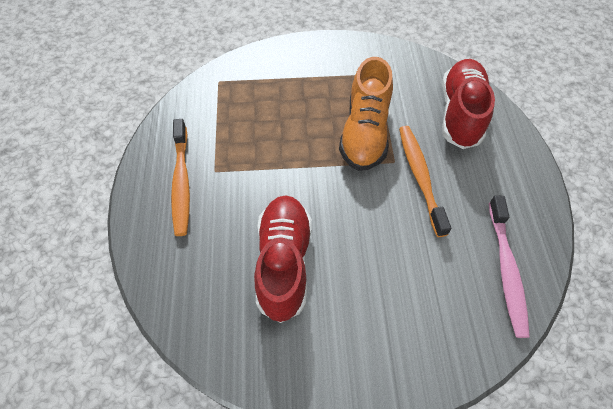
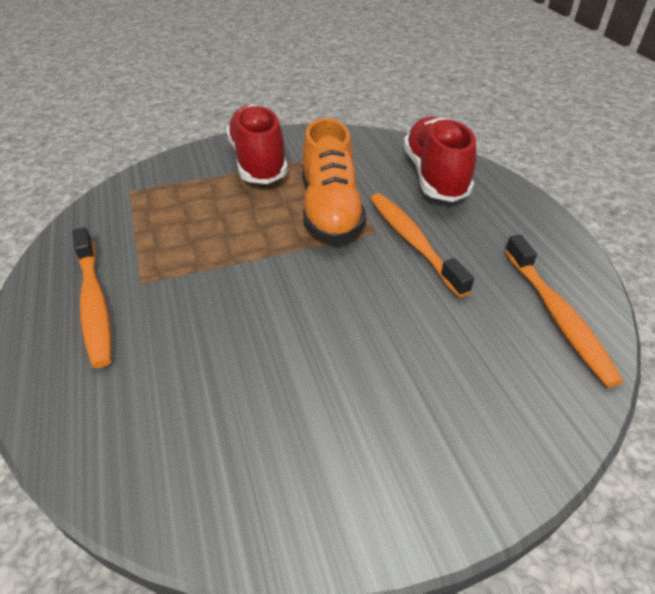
camera: 15 degrees left, 15 degrees down
(284, 262) = (264, 369): red shoe -> red shoe (258, 162)
(506, 269) = (557, 315): pink toothbrush -> orange toothbrush

